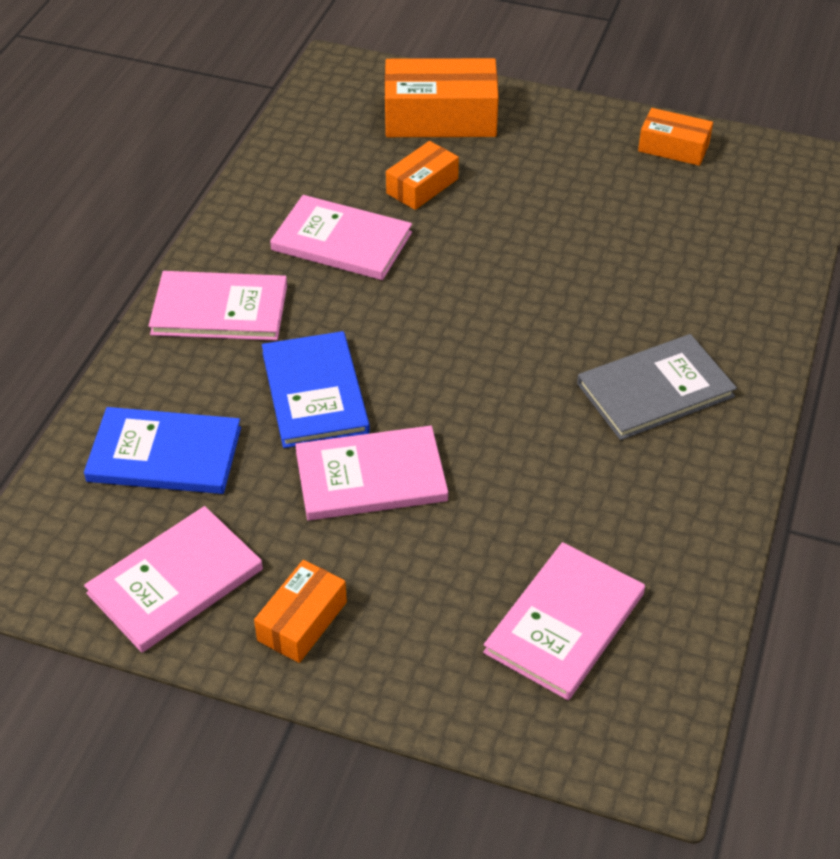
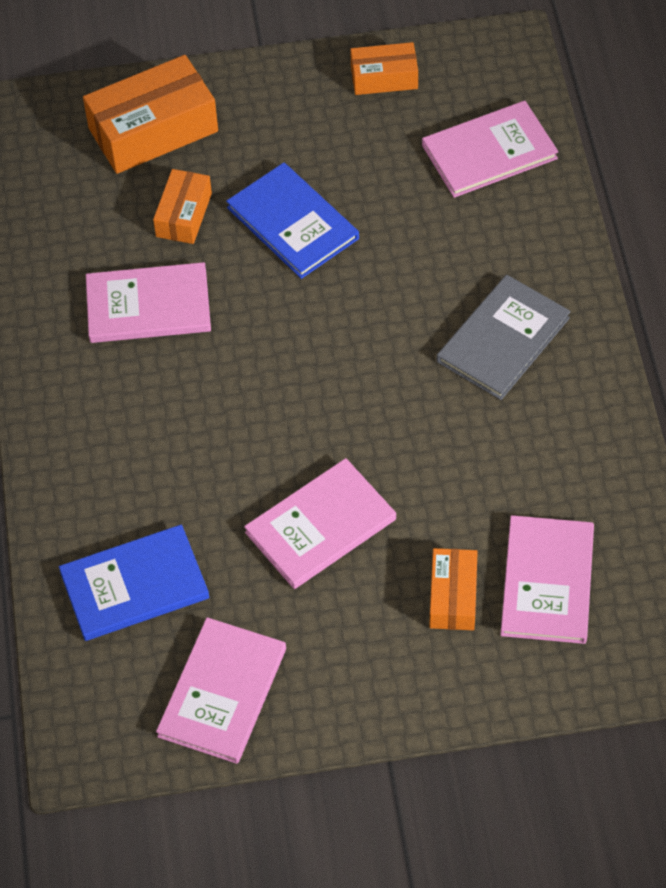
camera: 25 degrees left, 10 degrees up
(219, 309) = (85, 424): pink book -> pink book (489, 152)
(302, 621) = (346, 677): orange box -> orange box (453, 596)
(315, 392) = (223, 469): blue book -> blue book (293, 223)

